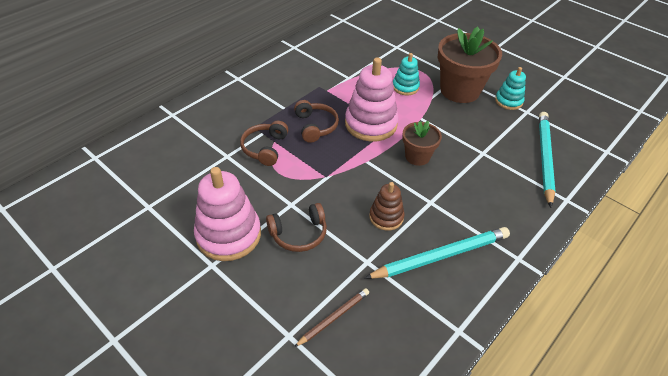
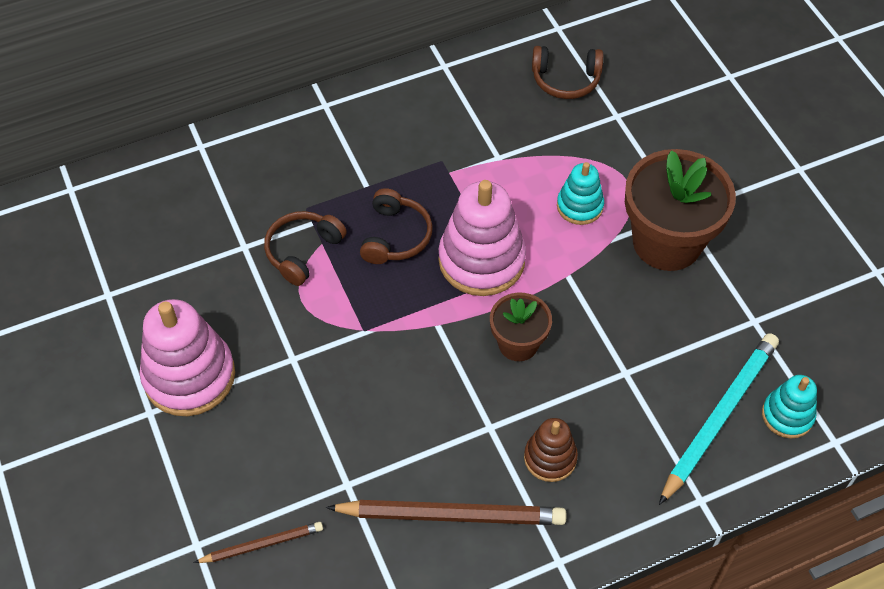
camera: 25 degrees right, 10 degrees up
(299, 234) = (279, 408): brown headphones -> brown headphones (565, 79)
(386, 217) = (411, 427): brown stacking toy -> brown stacking toy (550, 458)
(441, 256) = (451, 515): turquoise pencil -> brown pencil
(508, 101) = (737, 290): turquoise stacking toy -> turquoise stacking toy (787, 415)

